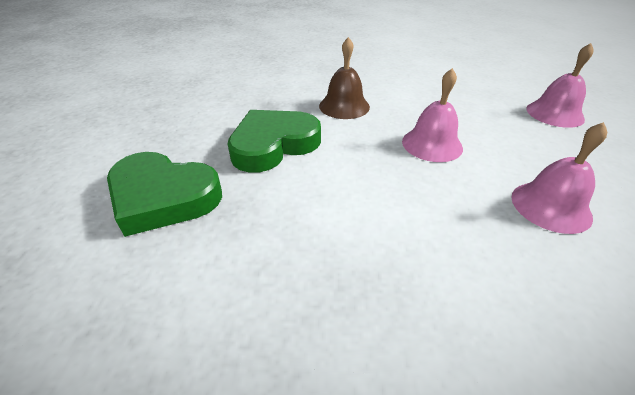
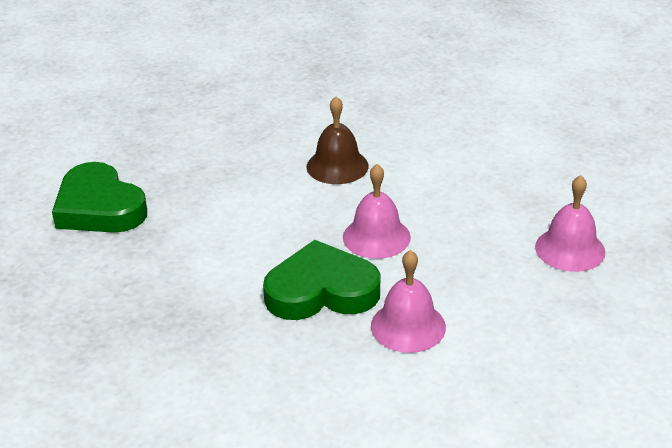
camera: 30 degrees right, 5 degrees down
(273, 145) = (224, 188): green heart -> green heart (321, 291)

